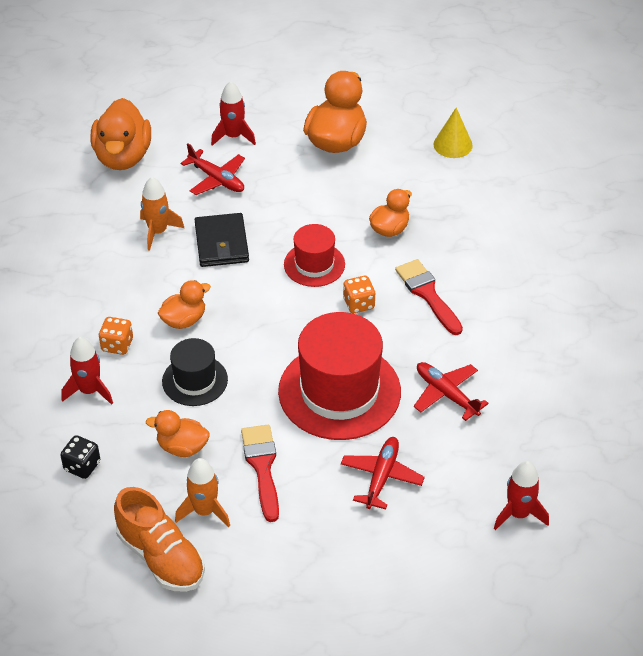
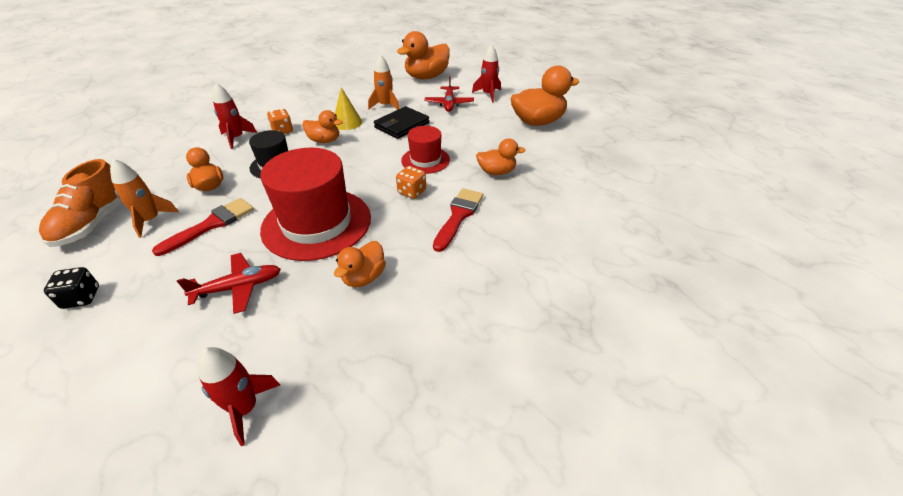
camera: 50 degrees right, 5 degrees down
(82, 466) = (169, 161): black dice -> black dice (81, 298)
(446, 394) = (364, 277): red plane -> orange duck
(453, 145) = (609, 159): yellow cone -> yellow cone (347, 122)

